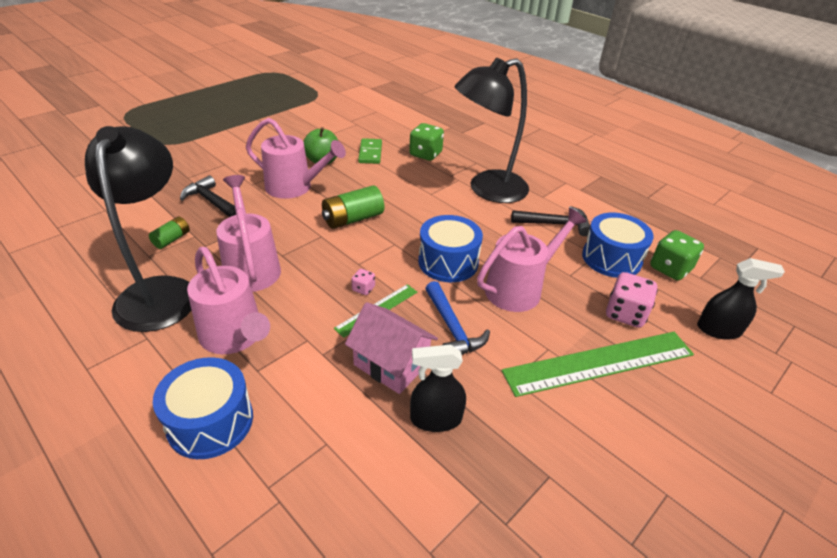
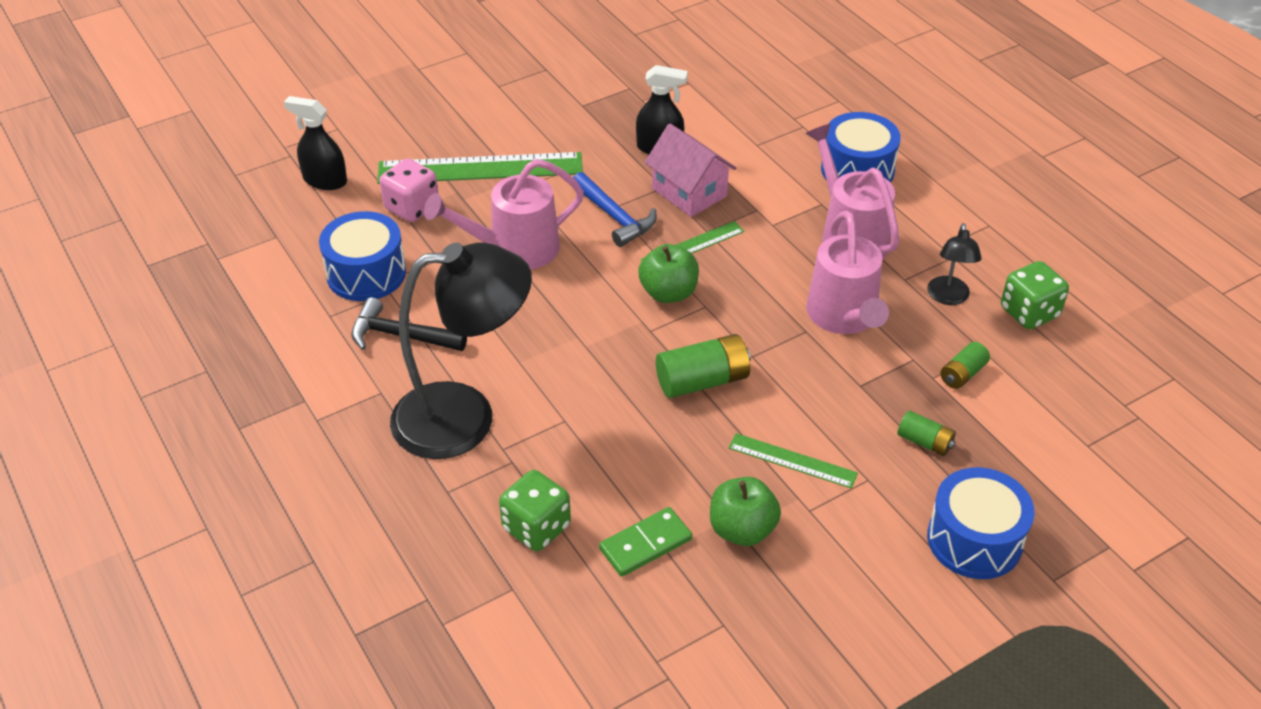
camera: 165 degrees left, 5 degrees up
(160, 291) = (948, 297): black lamp -> black lamp, size x0.45
(212, 202) = (925, 442): black hammer -> green battery
(295, 187) = (792, 461): pink watering can -> green ruler
(363, 289) = (704, 271): pink dice -> none
(370, 153) = (645, 544): green domino -> green domino turned 45 degrees clockwise
(388, 269) = (668, 293): none -> green apple
(448, 262) = (587, 294): blue drum -> blue drum (974, 540)
(452, 328) = (614, 217): blue hammer -> blue hammer turned 150 degrees clockwise
(670, 269) = (303, 251): green dice -> green dice (1029, 313)

